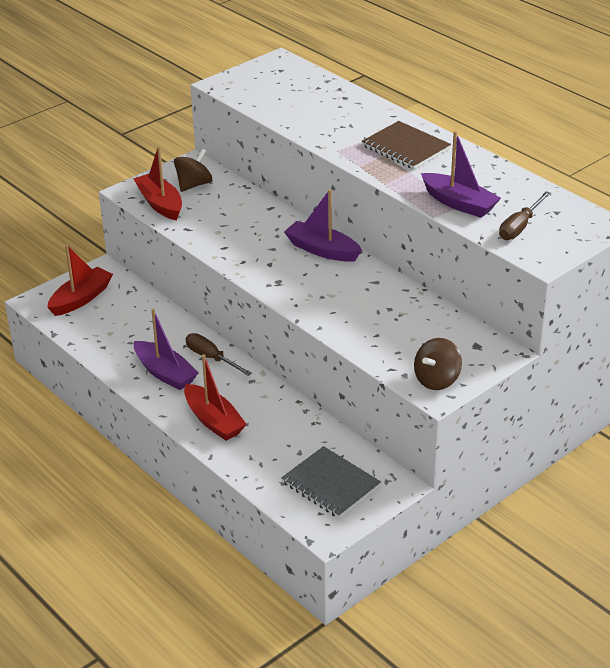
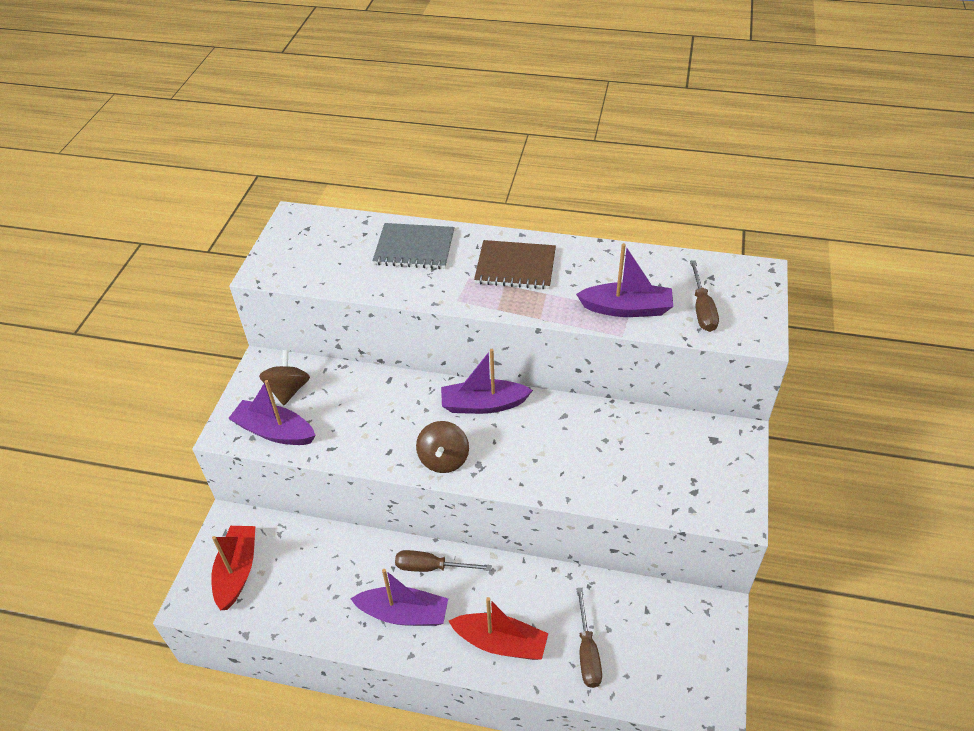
camera: 35 degrees left, 10 degrees up
(160, 204) = (275, 431): red boat -> purple boat
(269, 456) = (587, 652): none -> brown screwdriver
(330, 484) = (667, 648): grey notebook -> grey notebook (414, 248)
(437, 380) = (722, 499): brown spinning top -> brown spinning top (444, 459)

